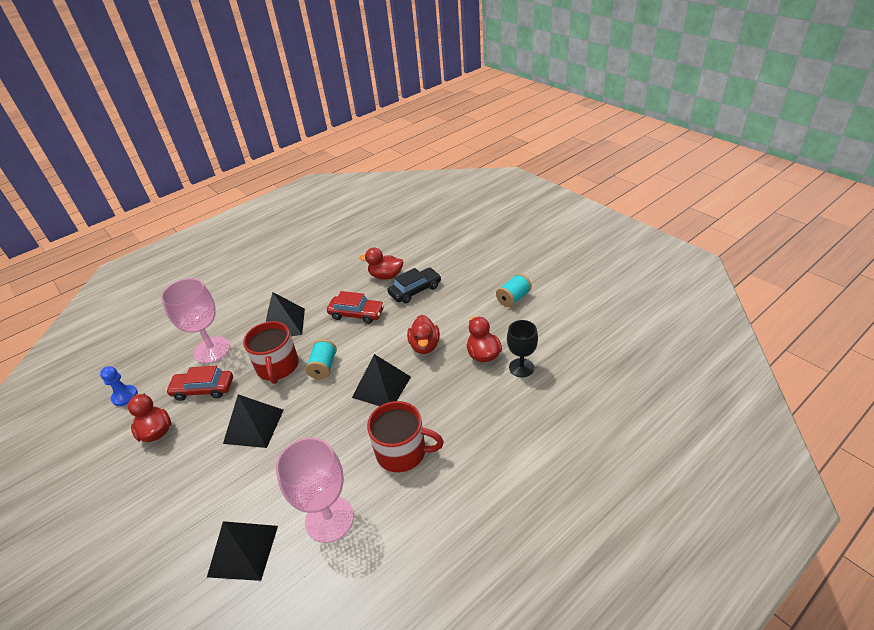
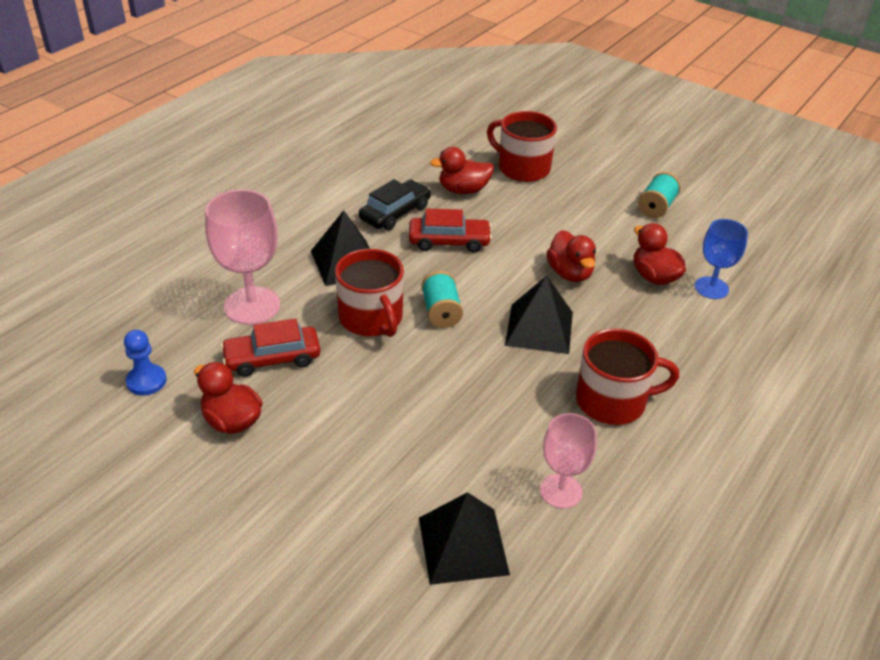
camera: 20 degrees left, 0 degrees up
(254, 426) = (382, 396): black pyramid -> none
(329, 519) = (561, 491): pink goblet -> pink goblet, size x0.63
(415, 290) = (516, 206): black car -> black car (395, 213)
(434, 261) = (522, 168): none -> red mug
(521, 367) = (711, 288): black goblet -> blue goblet

